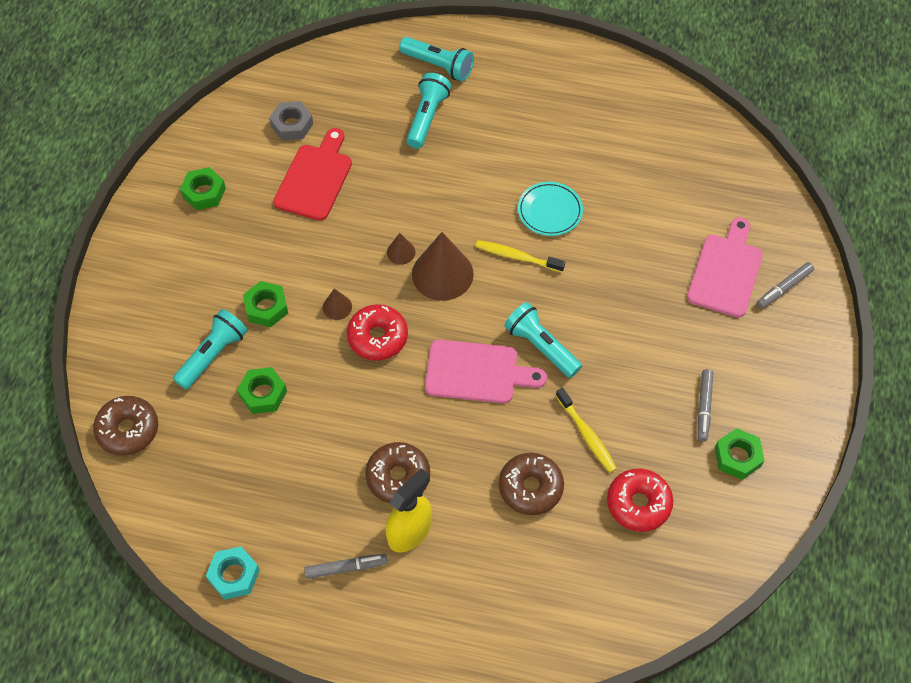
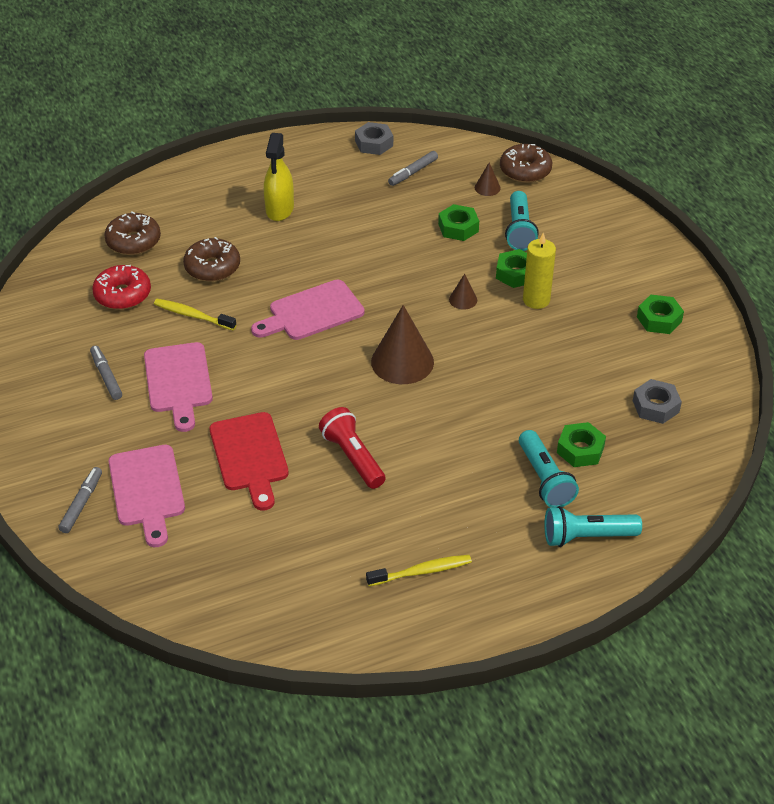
camera: 145 degrees right, 15 degrees down
(234, 575) = (374, 143): turquoise nut -> grey nut
(278, 269) = (536, 300): none -> yellow candle
(315, 178) = (584, 376): red cutting board -> red cutting board (250, 456)
(346, 568) = (305, 176): grey marker -> grey marker (413, 172)
(377, 337) = (411, 296): red donut -> none
(398, 477) = (314, 230): brown donut -> brown donut (133, 241)
(401, 252) = (452, 359): brown cone -> brown cone (487, 188)
(517, 257) = (350, 405): yellow toothbrush -> yellow toothbrush (422, 571)
(541, 346) = (275, 352): turquoise flashlight -> none
(550, 211) = (352, 457): turquoise plate -> red flashlight
(643, 363) = (178, 382): none -> pink cutting board
(737, 457) = (59, 357): green nut -> green nut (580, 450)

